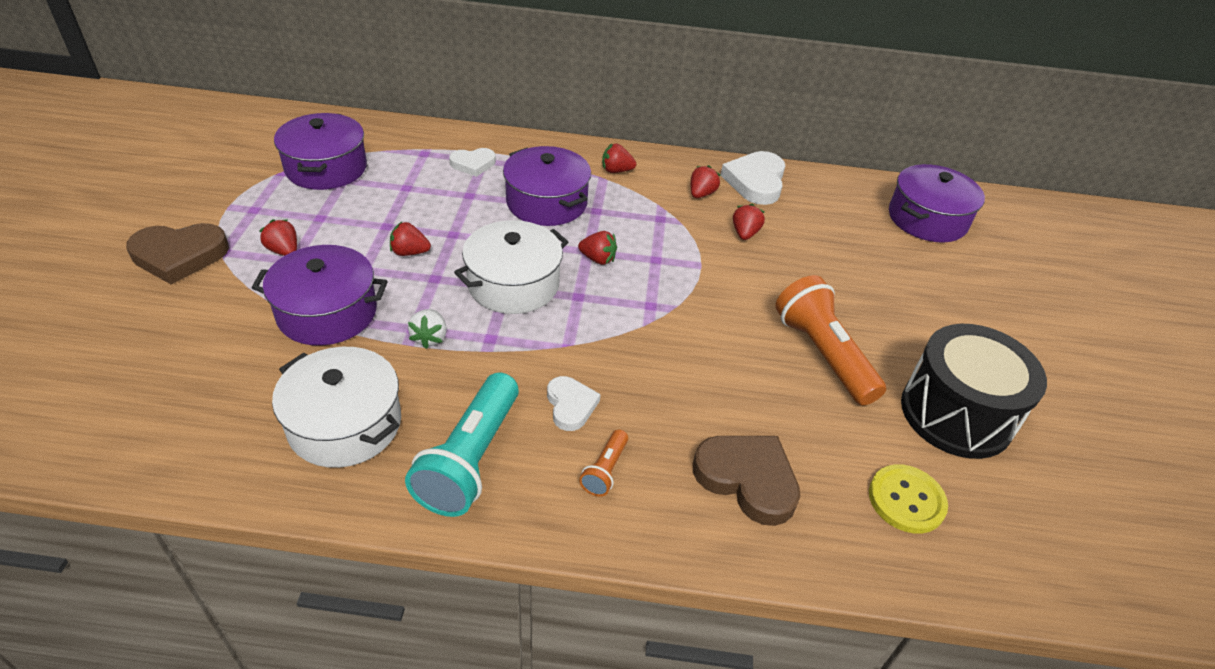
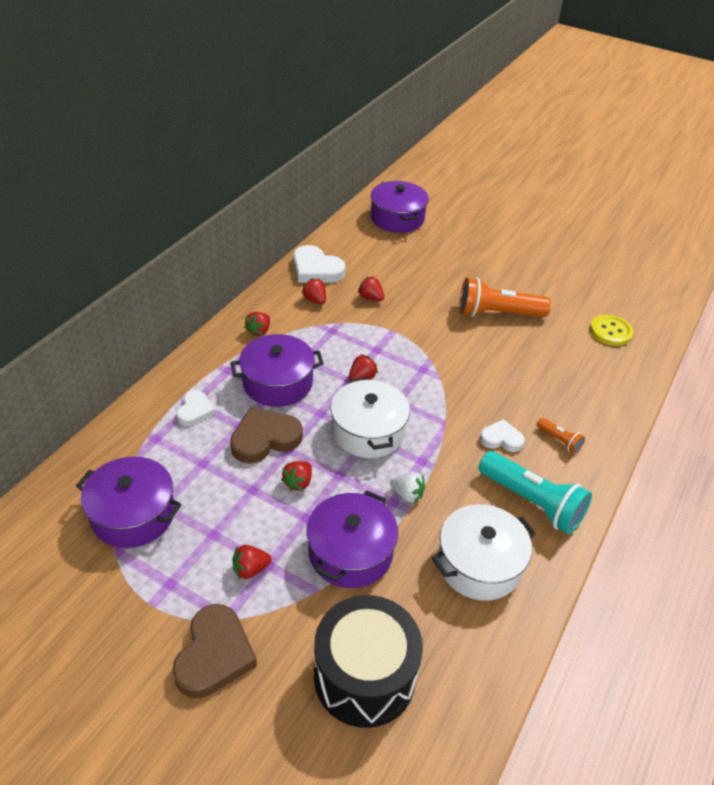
camera: 65 degrees left, 0 degrees up
(747, 479) = (582, 383): brown heart -> brown heart (265, 438)
(956, 414) = (559, 287): black drum -> black drum (364, 676)

